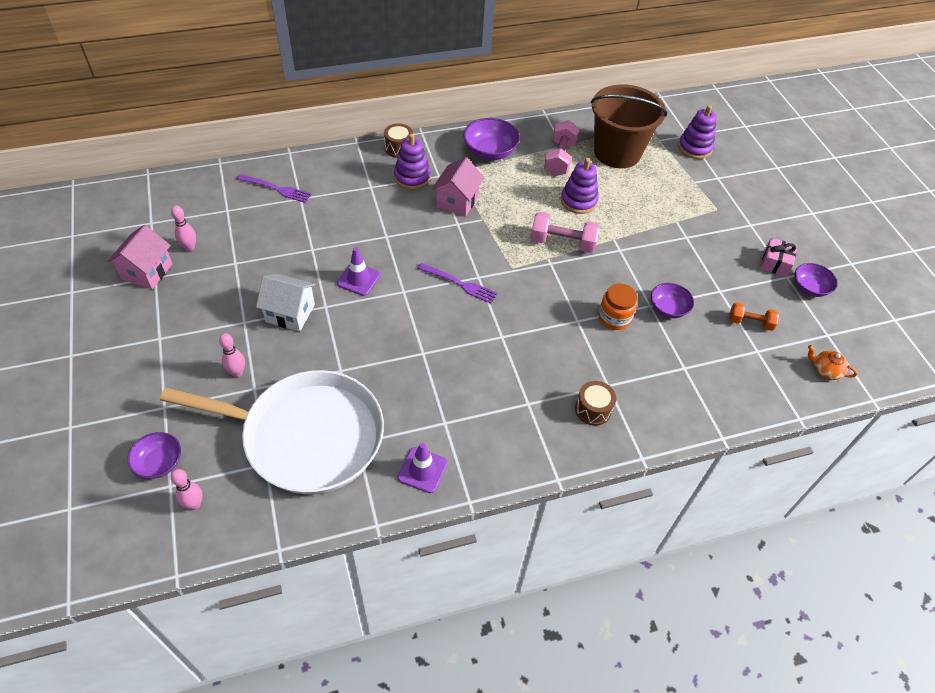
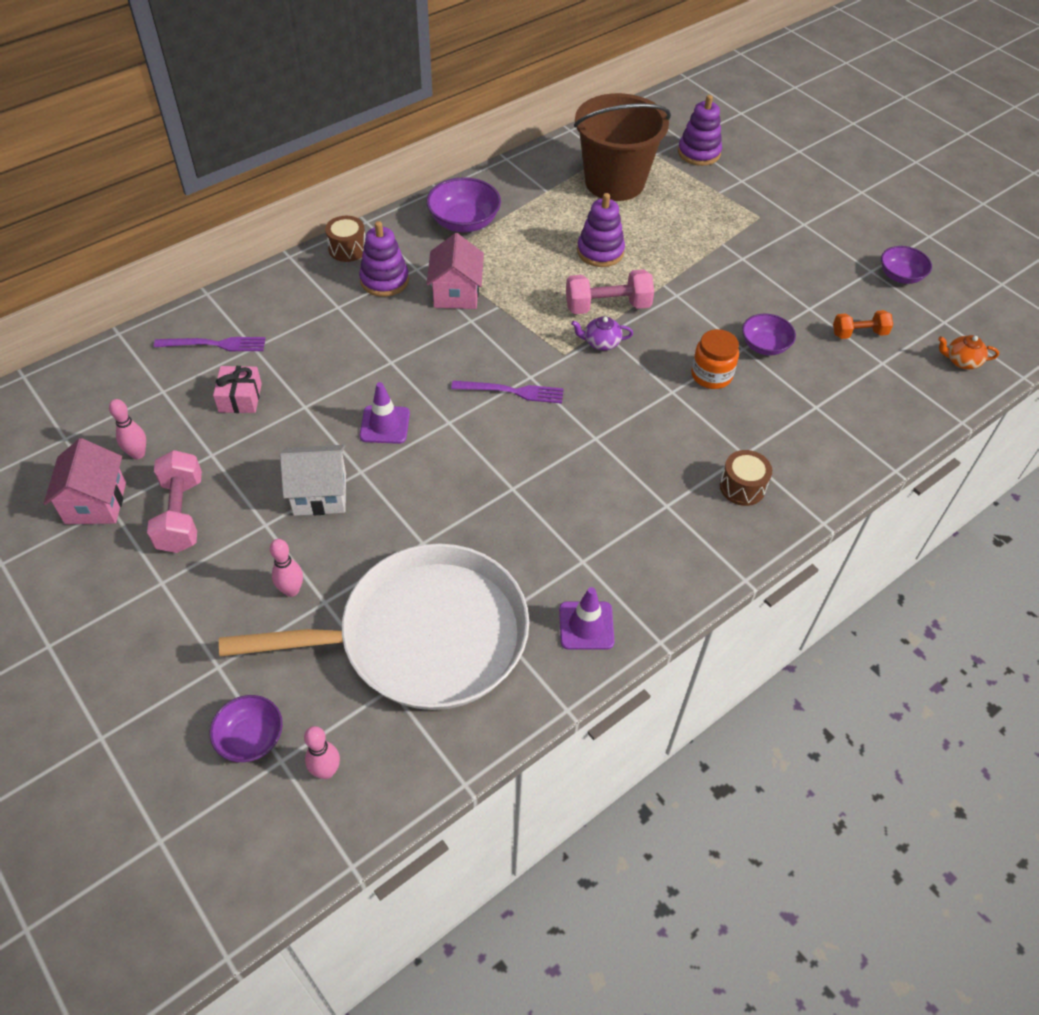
camera: 20 degrees left, 0 degrees up
(543, 268) = (601, 342): none -> purple teapot
(559, 159) = (551, 208): pink dumbbell -> pink dumbbell (181, 514)
(775, 263) = (851, 259): pink gift -> pink gift (240, 398)

